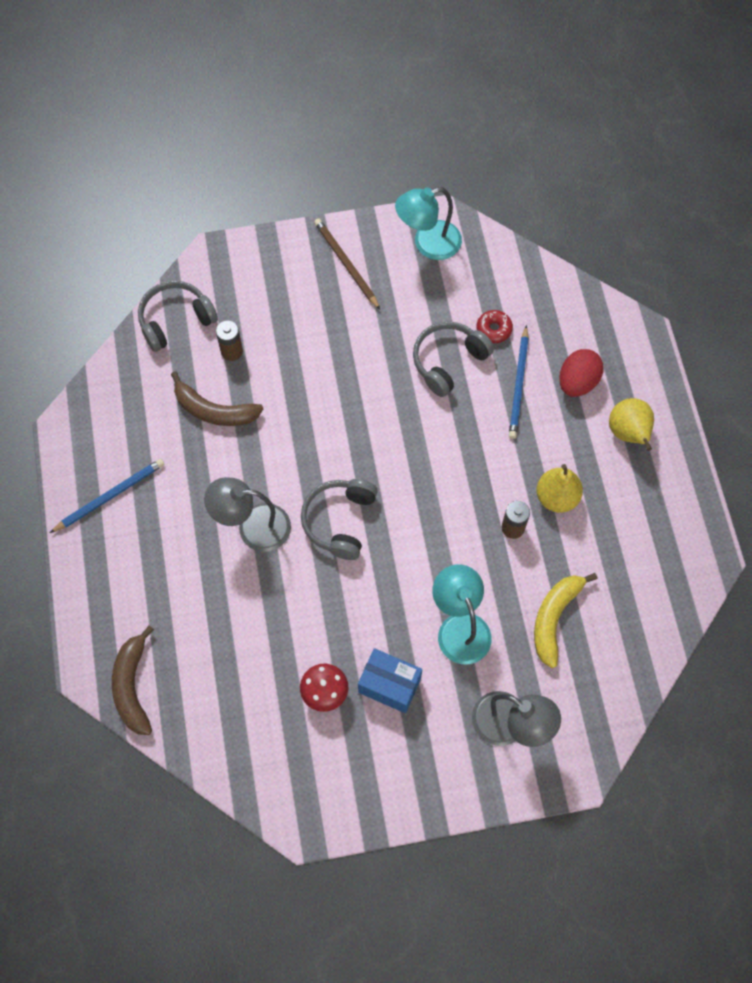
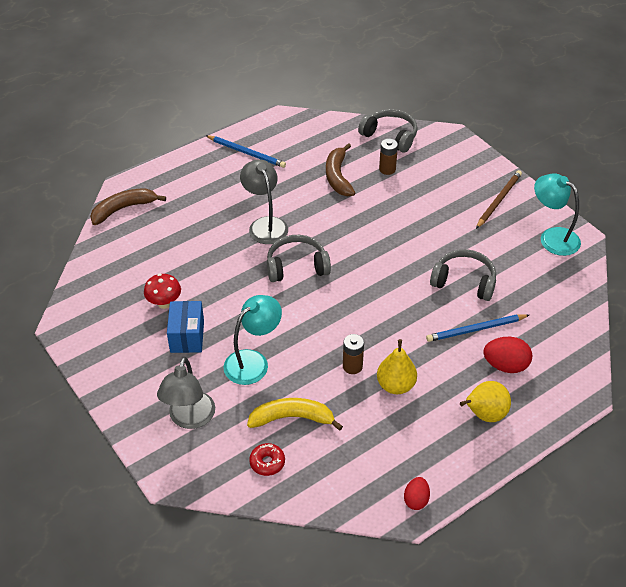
camera: 65 degrees right, 20 degrees down
(494, 329) = (511, 299): red donut -> red donut (267, 462)
(700, 545) = (416, 500): none -> red egg

